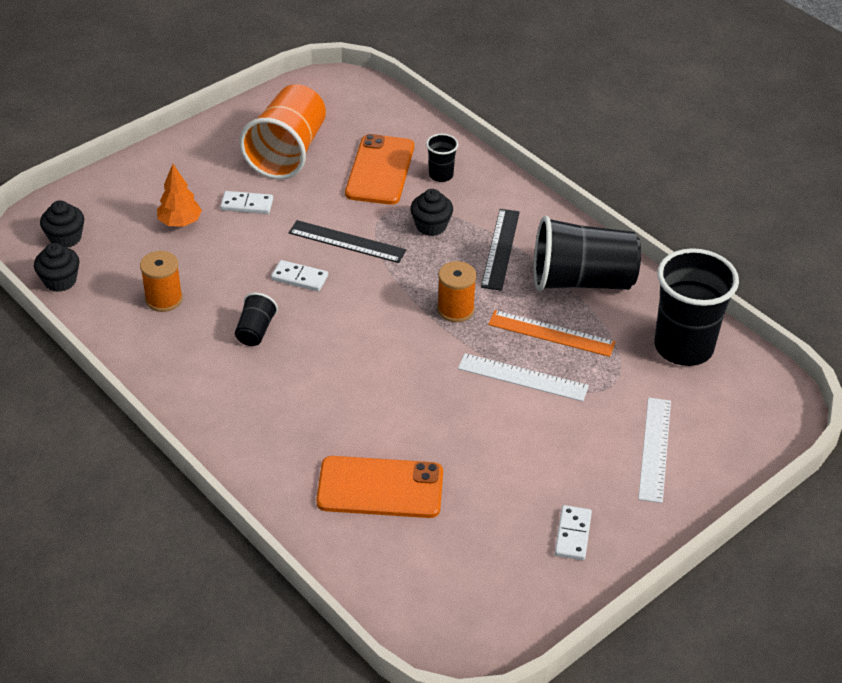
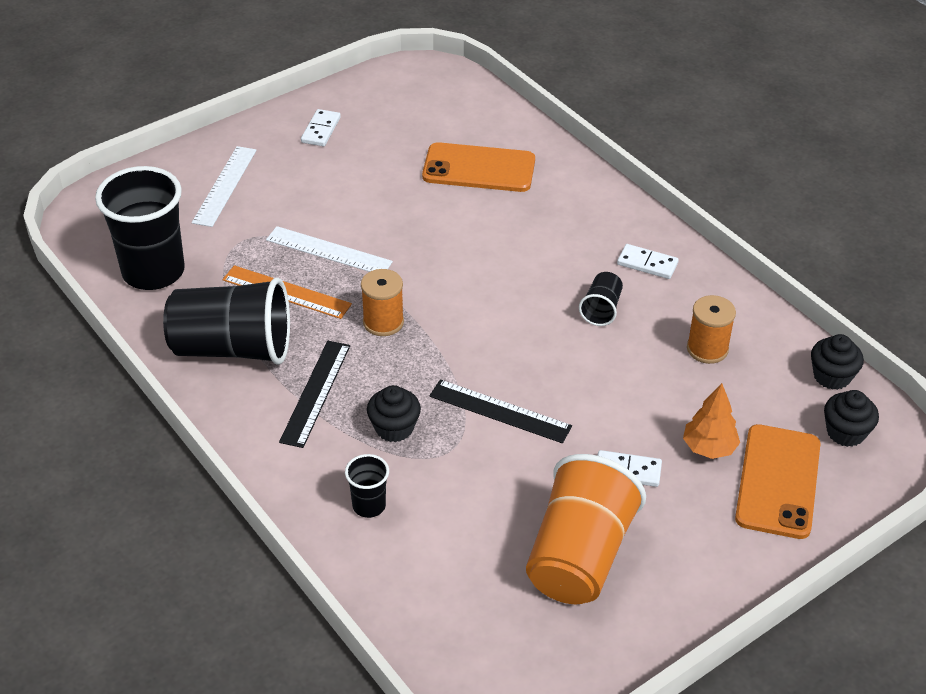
camera: 175 degrees left, 0 degrees up
(299, 278) = (556, 367): white domino -> white domino (647, 263)
(380, 170) = (451, 518): orange phone -> orange phone (778, 481)

